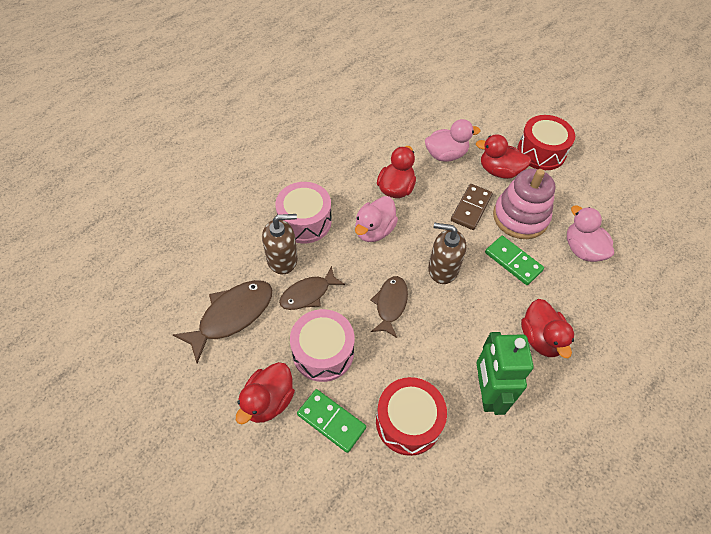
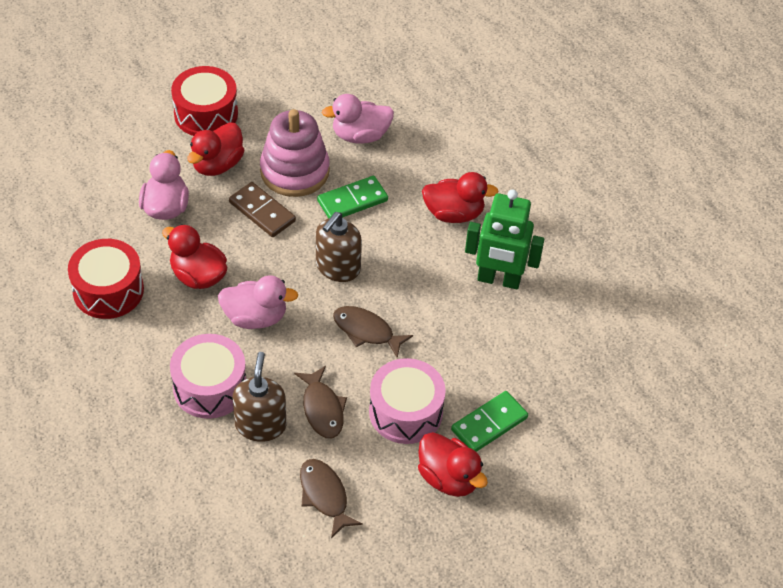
camera: 75 degrees left, 5 degrees down
(232, 316) = (324, 495): brown fish -> brown fish, size x0.66
(374, 230) = (255, 317): pink duck -> pink duck turned 45 degrees counterclockwise
(408, 422) = (509, 356): red drum -> red drum (108, 290)

